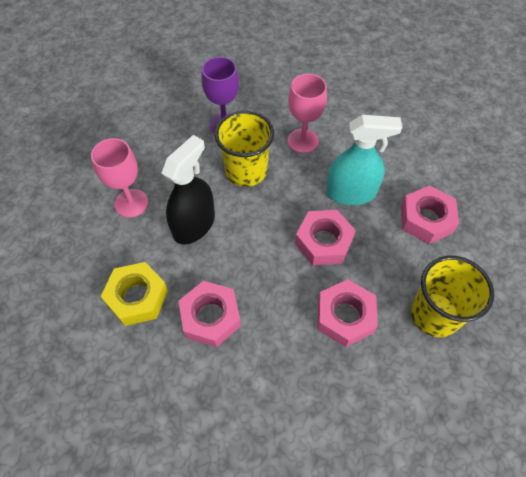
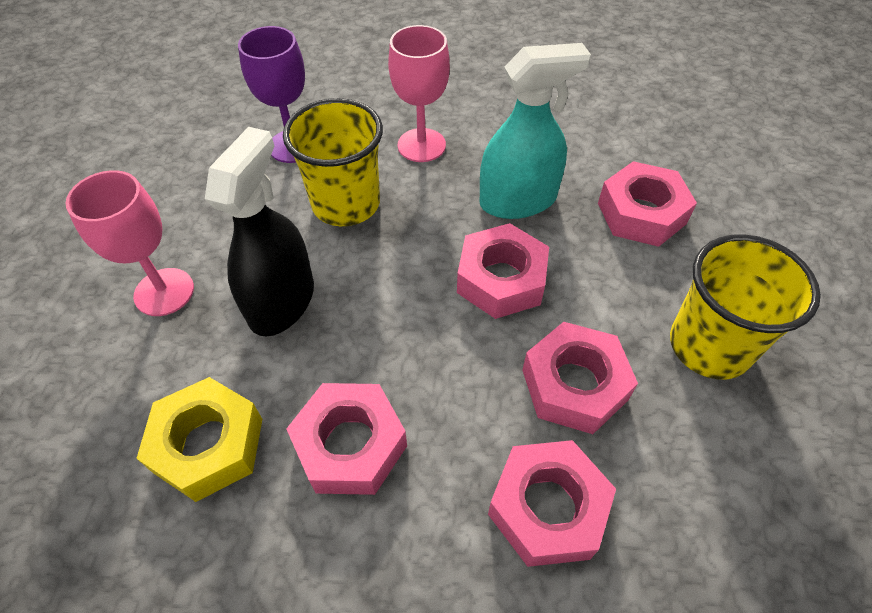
camera: 15 degrees left, 5 degrees down
(306, 380) = (547, 507): none -> pink nut

